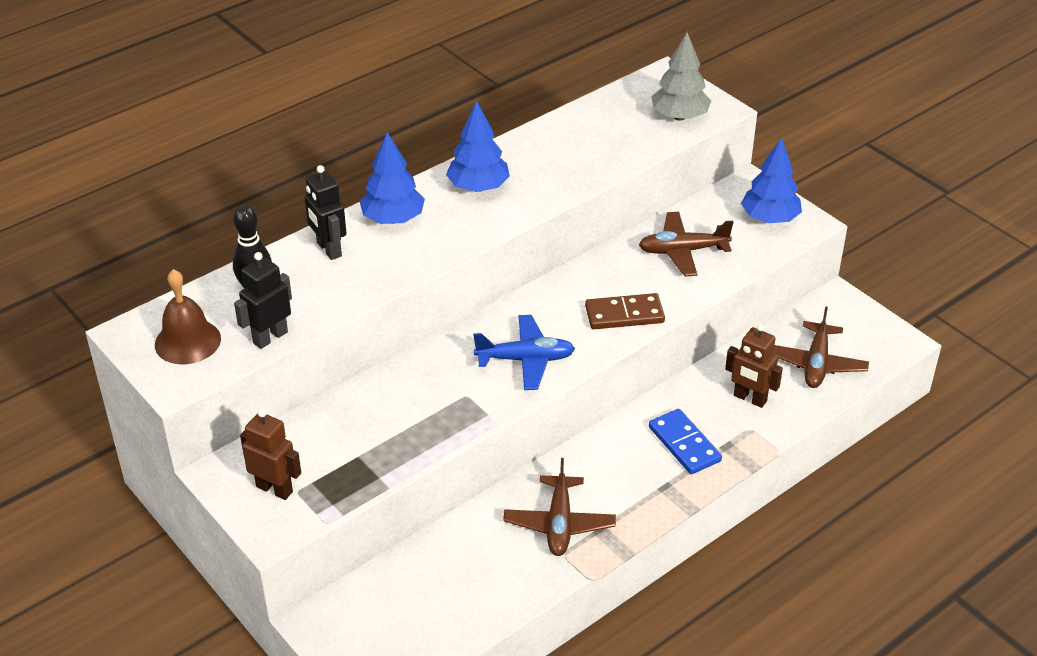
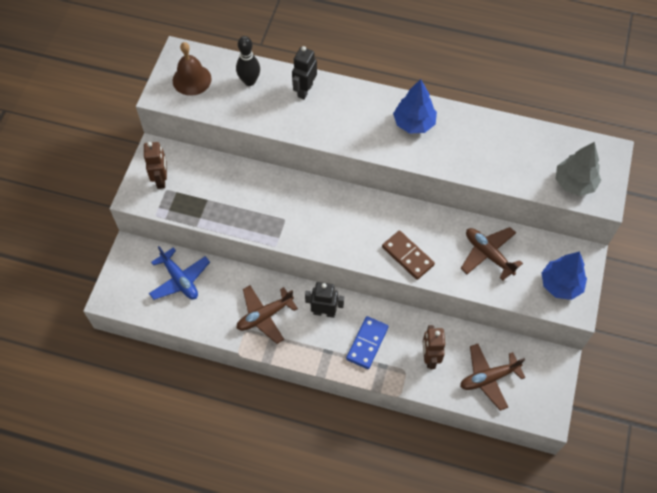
camera: 55 degrees right, 20 degrees up
(270, 337) = (220, 110): black robot -> black robot (324, 312)
(393, 219) = (353, 102): blue tree -> none
(525, 359) = (333, 230): blue plane -> blue plane (180, 279)

